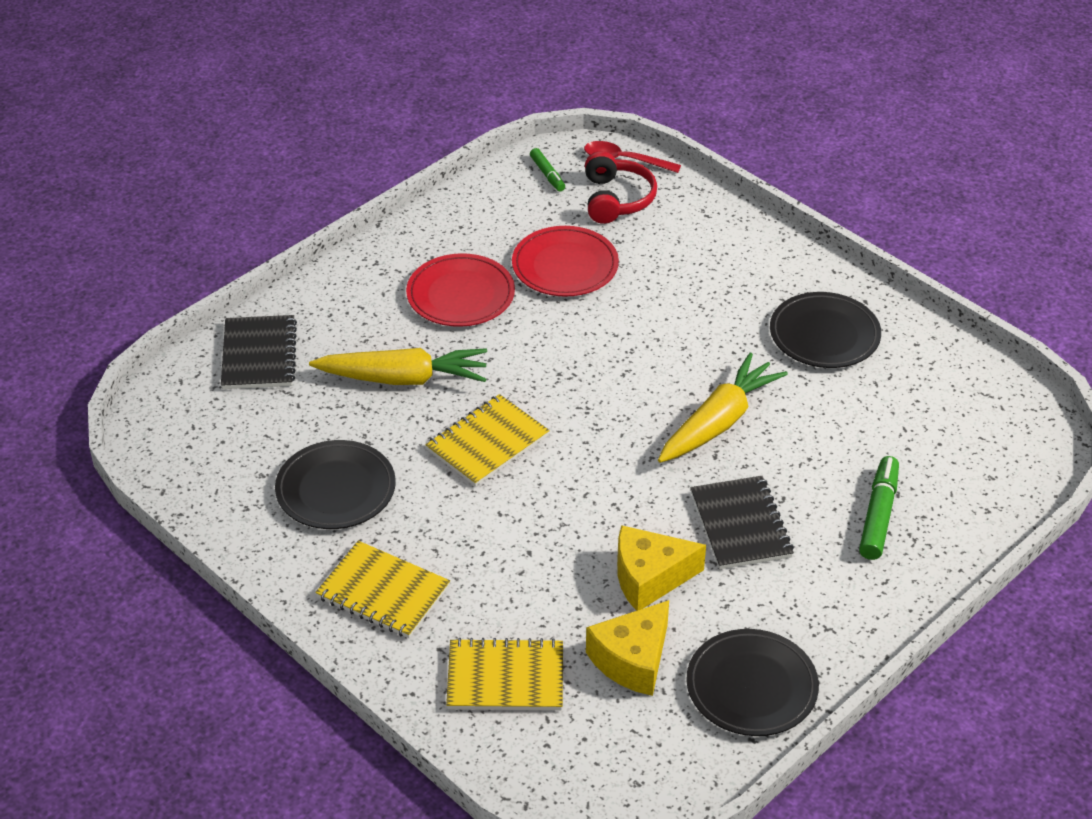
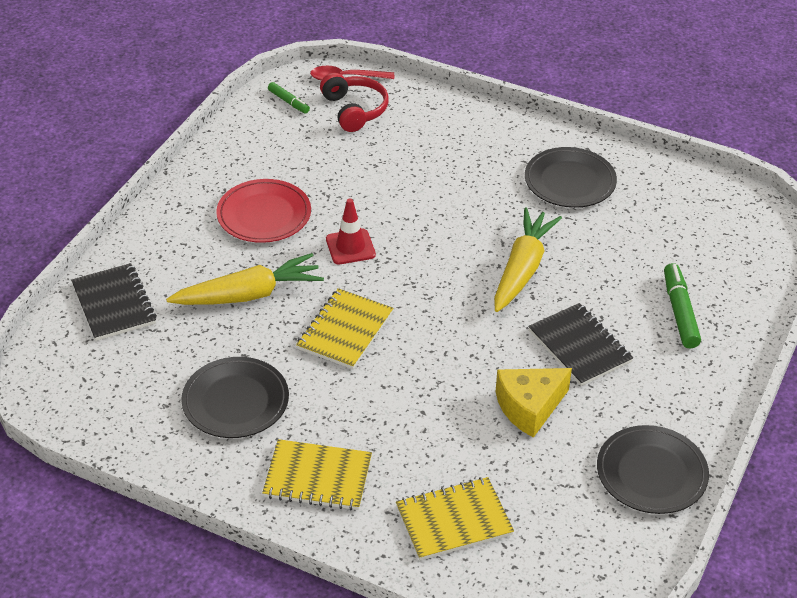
camera: 20 degrees left, 0 degrees up
(537, 352) = (350, 247): none -> red traffic cone
(565, 266) = (339, 172): red plate -> none
(632, 660) = (548, 477): yellow cheese -> none

